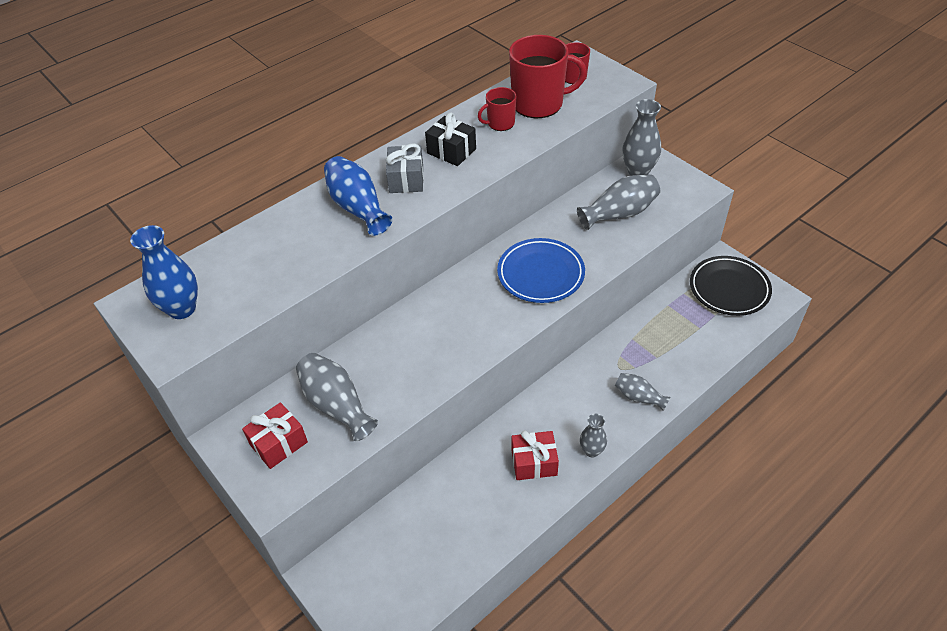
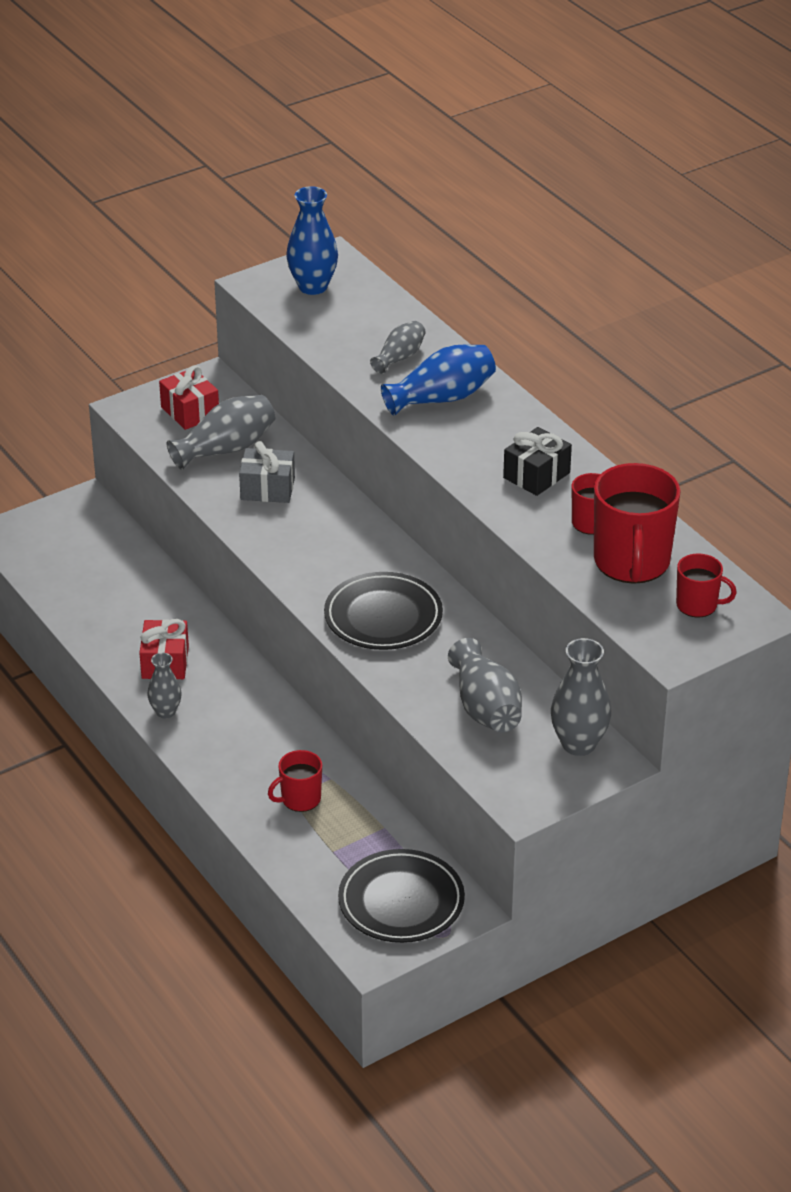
camera: 95 degrees right, 10 degrees down
(406, 179) = (486, 436): grey gift -> grey gift (267, 489)
(540, 274) = (383, 617): blue plate -> black plate
(638, 397) = (231, 767): grey vase -> grey vase (399, 357)
(657, 352) = (300, 799): none -> red mug

